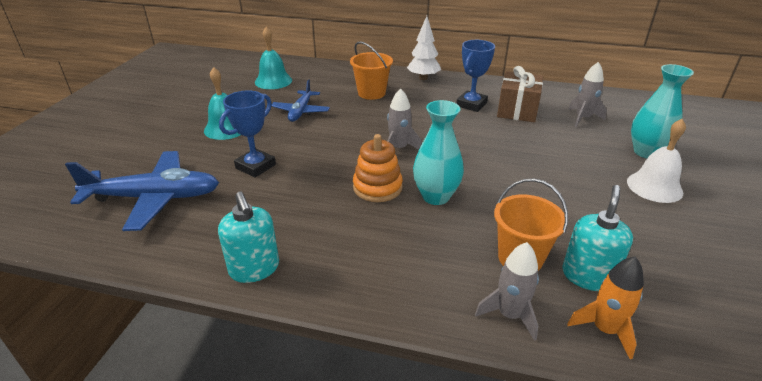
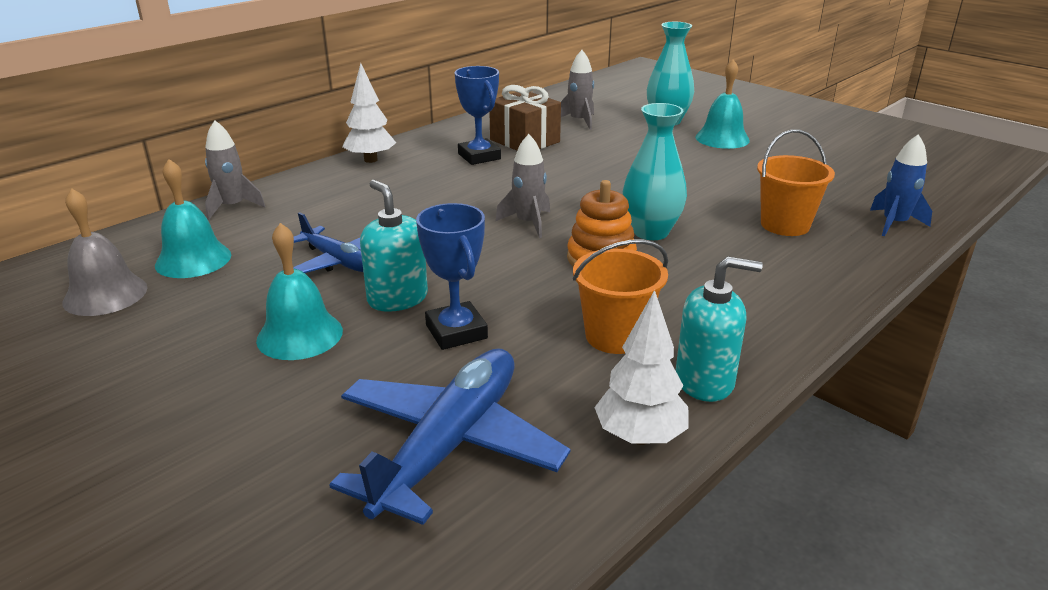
camera: 60 degrees left, 5 degrees down
(184, 257) = (640, 436): none -> white tree
(231, 77) = (105, 294): none -> grey bell
(371, 93) = (360, 200): orange bucket -> orange bucket (615, 336)
(510, 315) = (860, 255): grey rocket -> grey rocket (232, 207)
(588, 276) = (826, 206): turquoise soap dispenser -> turquoise soap dispenser (397, 298)
(604, 329) = (894, 224): orange rocket -> blue rocket
(654, 187) = (722, 138): white bell -> turquoise bell

